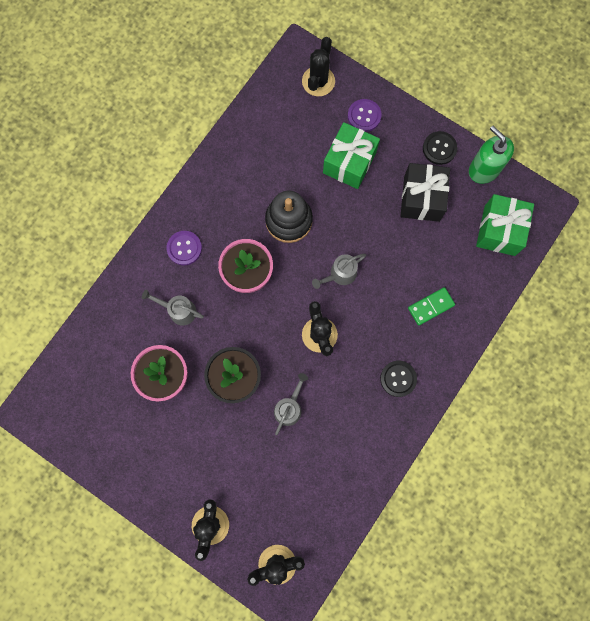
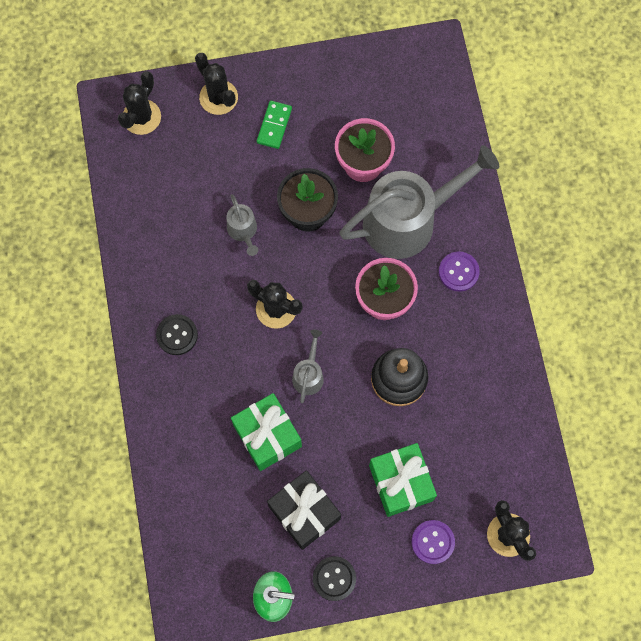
camera: 135 degrees right, 5 degrees down
(178, 310) = (408, 220): grey watering can -> grey watering can, size x2.34
(430, 306) = (205, 421): green domino -> green domino (274, 126)
(499, 230) = (207, 551): green gift -> green gift (267, 436)

